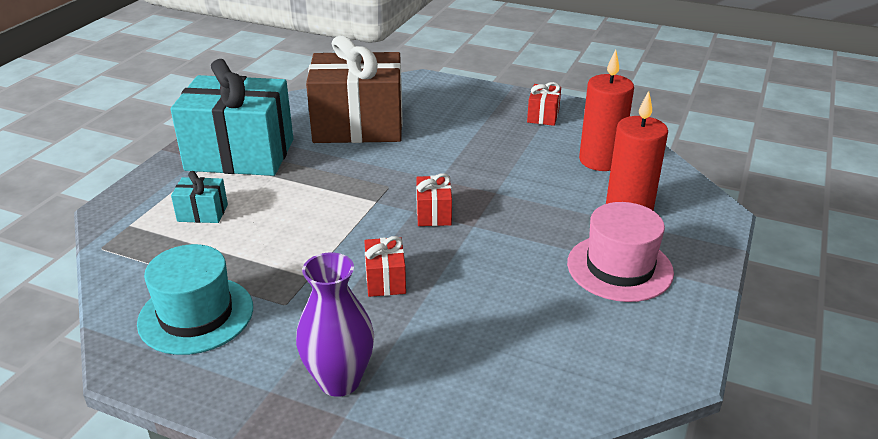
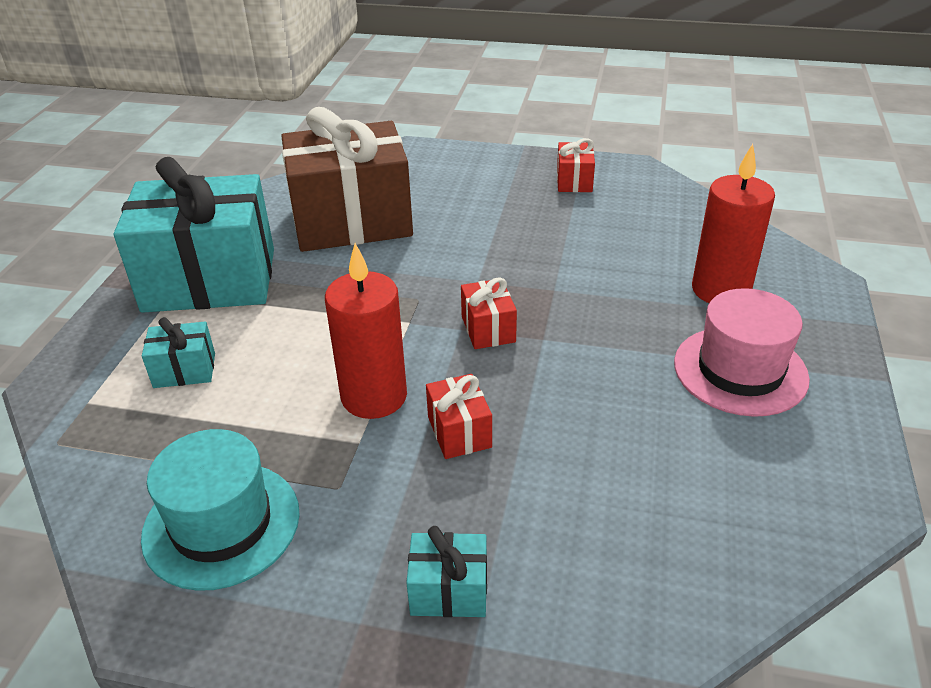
camera: 10 degrees left, 5 degrees up
(339, 381) = (449, 590): purple vase -> turquoise gift
(600, 160) = (663, 231): red candle -> red candle (374, 396)

